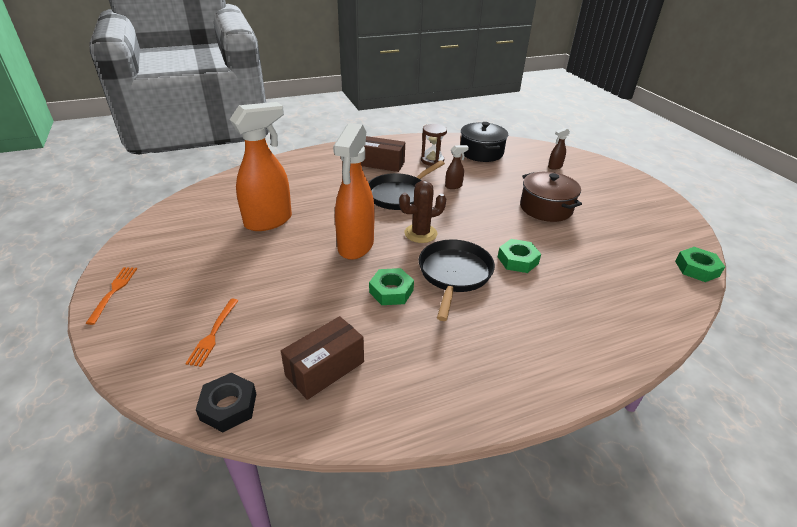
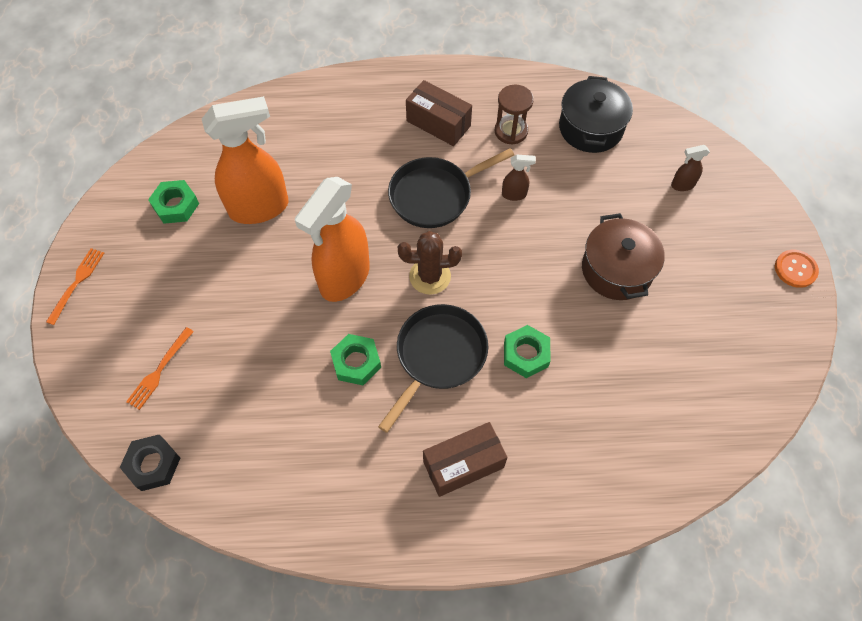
camera: 20 degrees right, 25 degrees up
(325, 369) = (251, 448): brown box -> brown box (463, 464)
(651, 190) = (795, 269): none -> orange button
(696, 268) = (747, 431): green nut -> green nut (176, 205)

